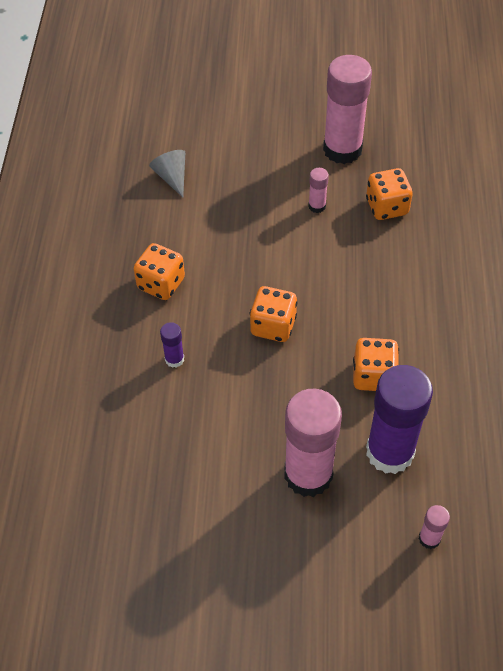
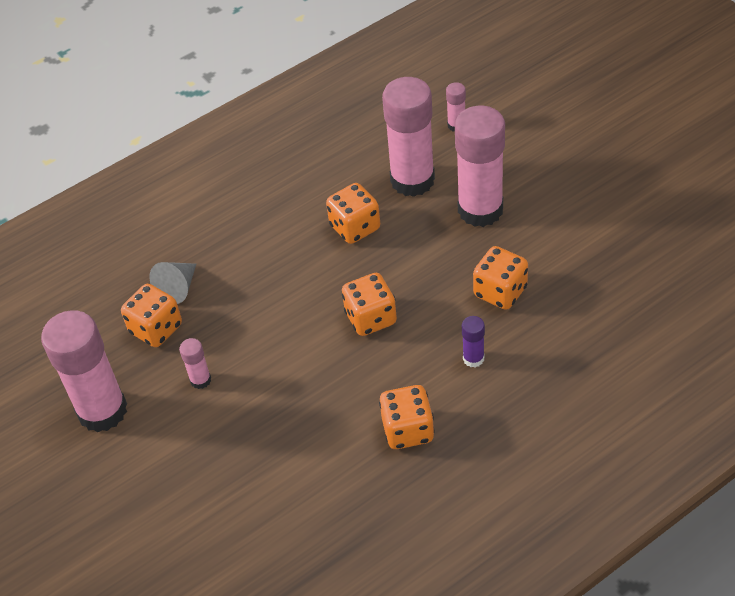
camera: 125 degrees left, 5 degrees down
(172, 177) = (267, 529): grey cone -> grey cone (178, 288)
(213, 421) = (500, 292): none -> orange dice
(390, 452) = (412, 180): purple glue stick -> pink glue stick

